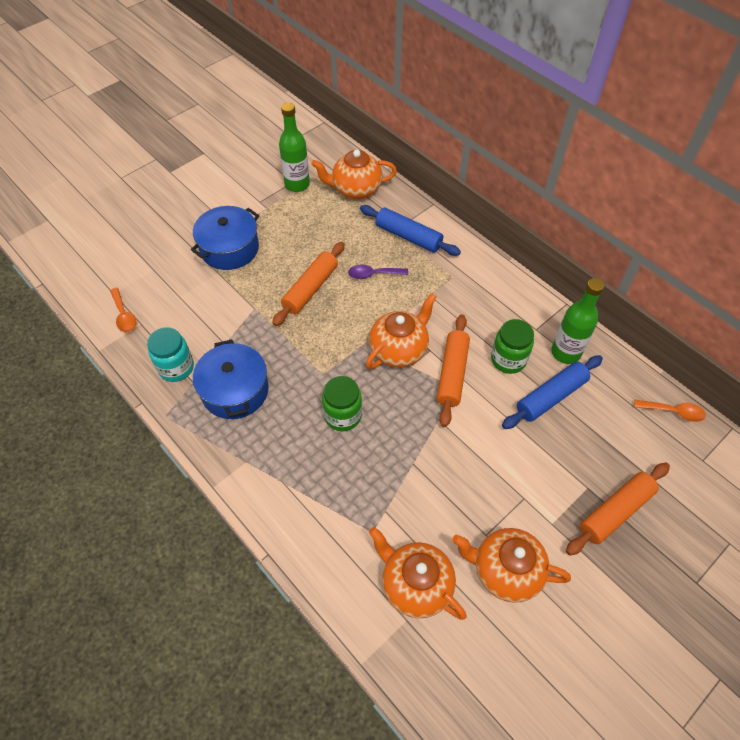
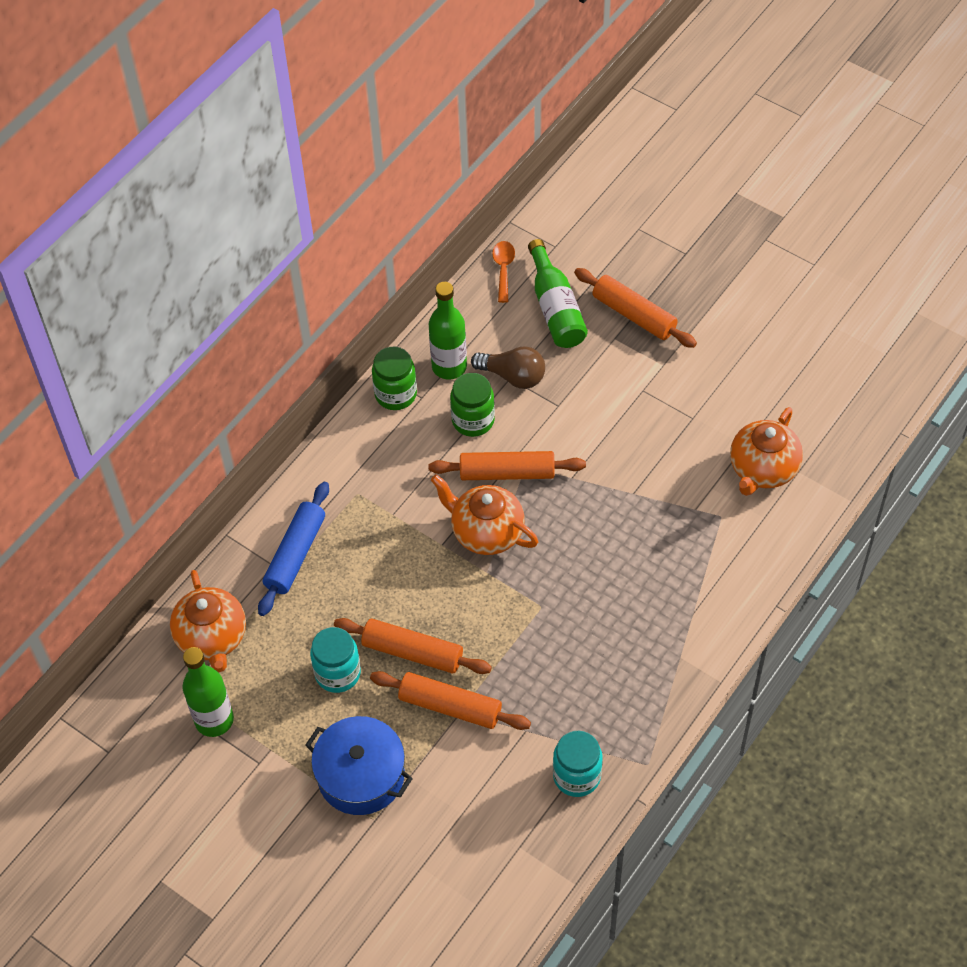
camera: 100 degrees left, 0 degrees up
(124, 315) = (511, 874): orange spoon -> none
(235, 390) = (591, 696): blue pot -> none
(260, 303) = (450, 706): none -> orange rolling pin
(308, 247) = (338, 673): none -> turquoise jar
(343, 416) = (593, 572): green jar -> green jar (396, 394)
(373, 274) = (372, 583): purple spoon -> none
(505, 571) = (724, 398): orange teapot -> none
(551, 396) = (513, 376): blue rolling pin -> brown light bulb
(626, 445) = (555, 308): none -> green bottle

